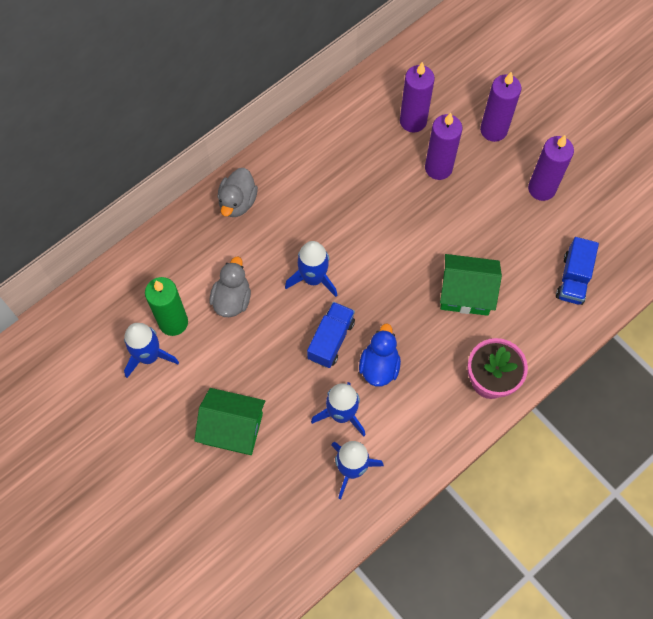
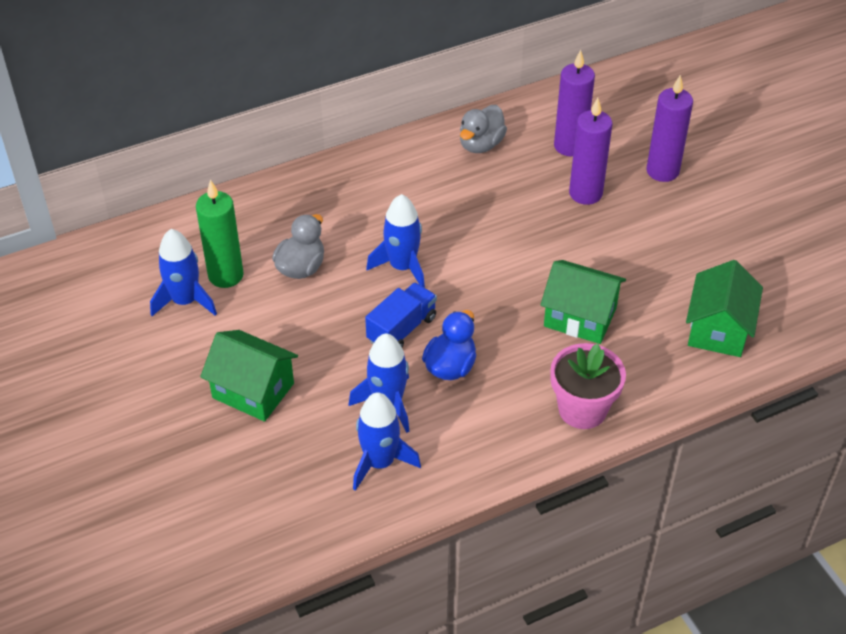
camera: 15 degrees right, 20 degrees down
(238, 202) = (342, 181): grey duck -> grey duck (481, 144)
(541, 189) = (704, 235): purple candle -> none
(573, 279) = (718, 329): blue truck -> green house

